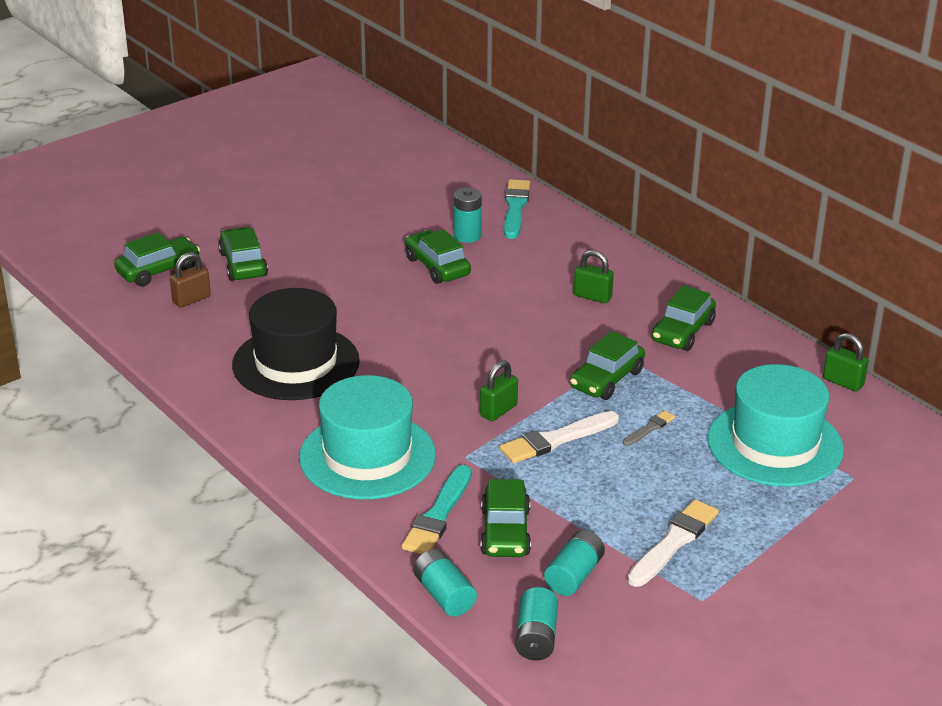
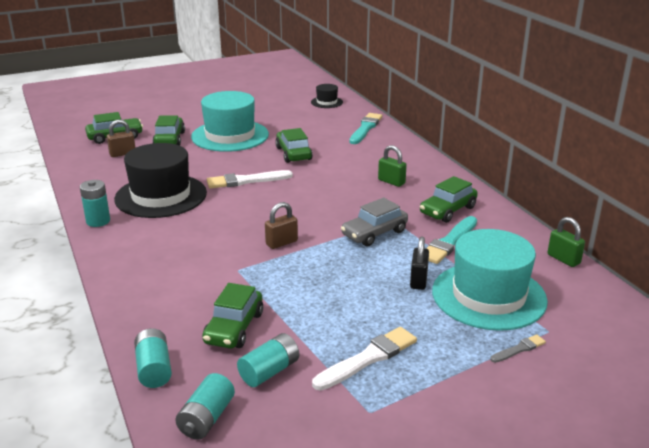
camera: 15 degrees right, 5 degrees down
(367, 456) = (167, 259): turquoise hat -> turquoise hat (230, 136)
(435, 164) = (327, 102): none -> black hat
(438, 515) = (191, 307): turquoise brush -> turquoise brush (449, 242)
(467, 236) = (324, 139): turquoise battery -> turquoise battery (98, 221)
(498, 411) = (281, 243): green padlock -> brown padlock
(556, 439) = (314, 268): white brush -> white brush (246, 181)
(606, 379) = (374, 233): green car -> grey car
(649, 428) = (390, 270): grey brush -> grey brush (519, 349)
(688, 437) = (418, 280): none -> black padlock

